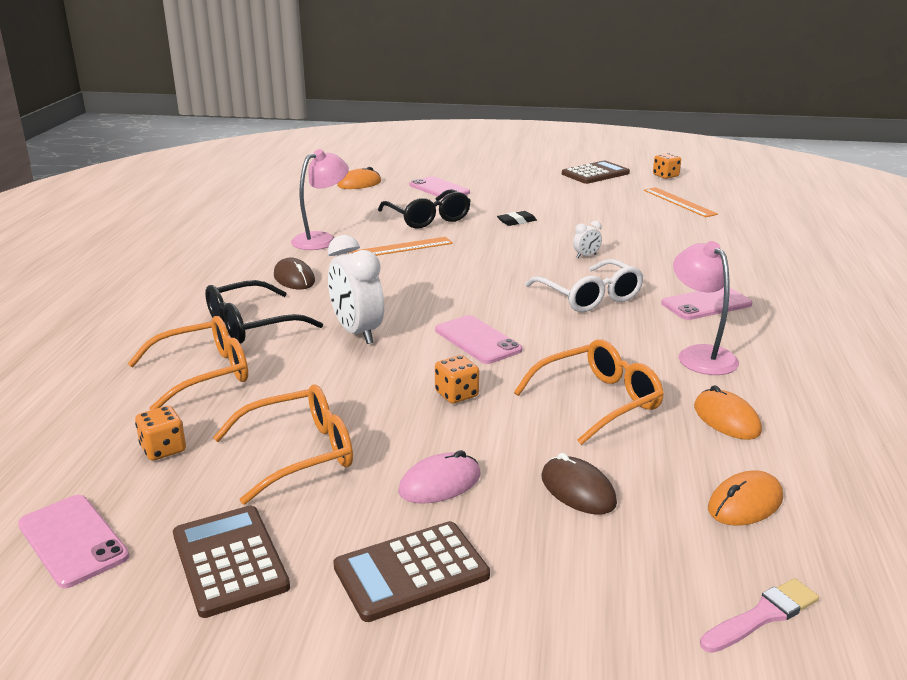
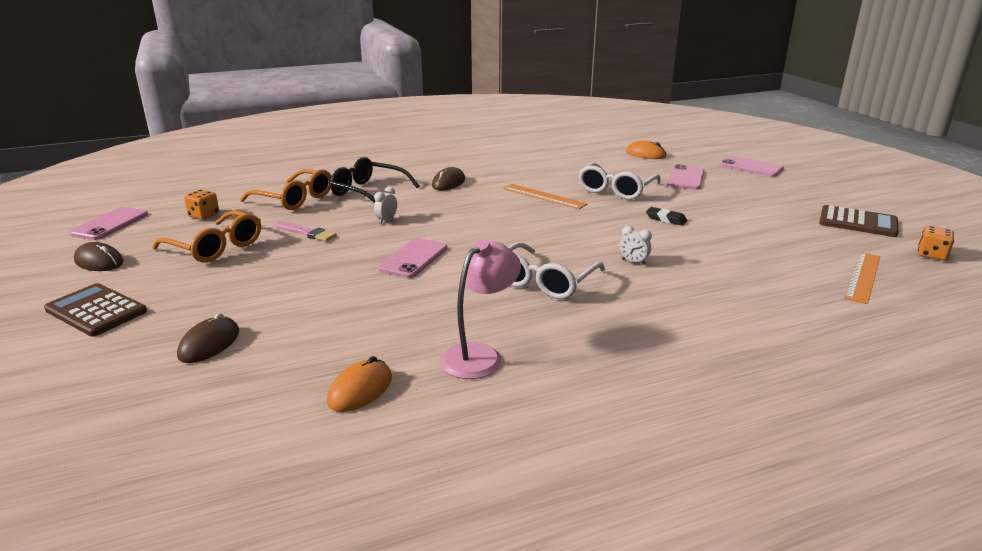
camera: 60 degrees right, 0 degrees up
(229, 561) = (99, 261): brown calculator -> brown mouse
(321, 239) = (523, 172): pink lamp -> none
(357, 332) = (386, 220): white clock -> white clock, size x0.45
(428, 218) = (616, 190): black glasses -> white glasses
(440, 483) = (198, 295): pink mouse -> none
(456, 394) = (322, 272): orange dice -> none
(598, 401) = (350, 324): orange glasses -> none
(706, 304) = (600, 339): pink phone -> pink phone (751, 167)
(745, 503) = (218, 422): orange mouse -> none
(762, 616) = (57, 454): pink brush -> pink brush (307, 233)

